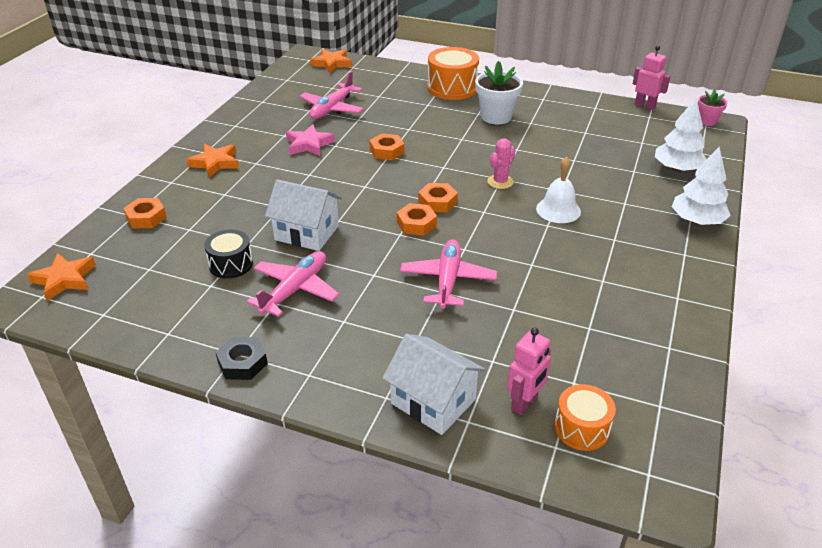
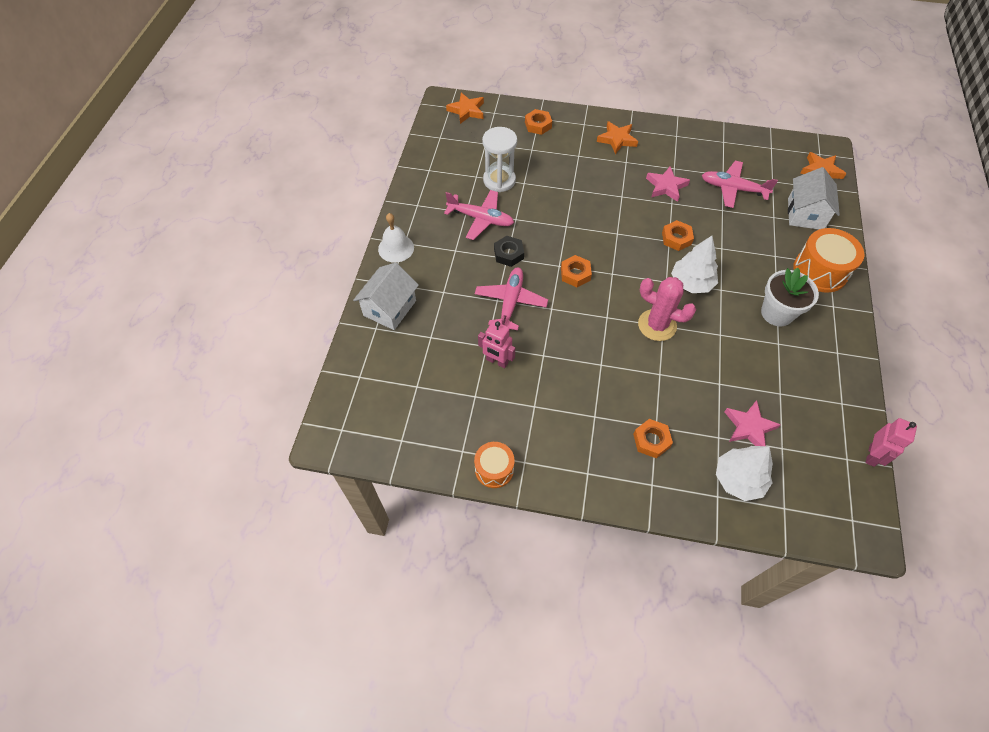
camera: 80 degrees right, 20 degrees up
(231, 264) = (499, 180): black drum -> white hourglass
(242, 363) = (409, 210): black nut -> black nut (508, 254)
(306, 233) = (545, 211): white house -> white house (805, 214)
(437, 202) = (610, 284): orange nut -> orange nut (651, 440)
(447, 280) = (510, 302): pink plane -> pink plane turned 75 degrees counterclockwise
(500, 182) = (657, 325): pink cactus -> pink cactus, size x1.61
(524, 403) = (394, 358): pink robot -> pink robot (497, 361)
(558, 210) = (626, 372): white bell -> white bell (396, 248)
(581, 428) = (376, 391): orange drum -> orange drum (494, 469)
(622, 154) = (749, 427): none -> pink star
(697, 221) = (645, 489): white tree -> white tree (691, 283)
(707, 121) = (866, 523): pink flower pot -> none

